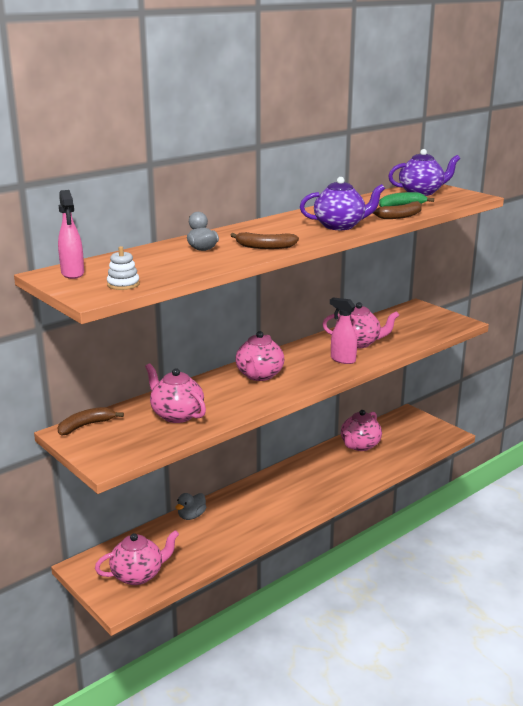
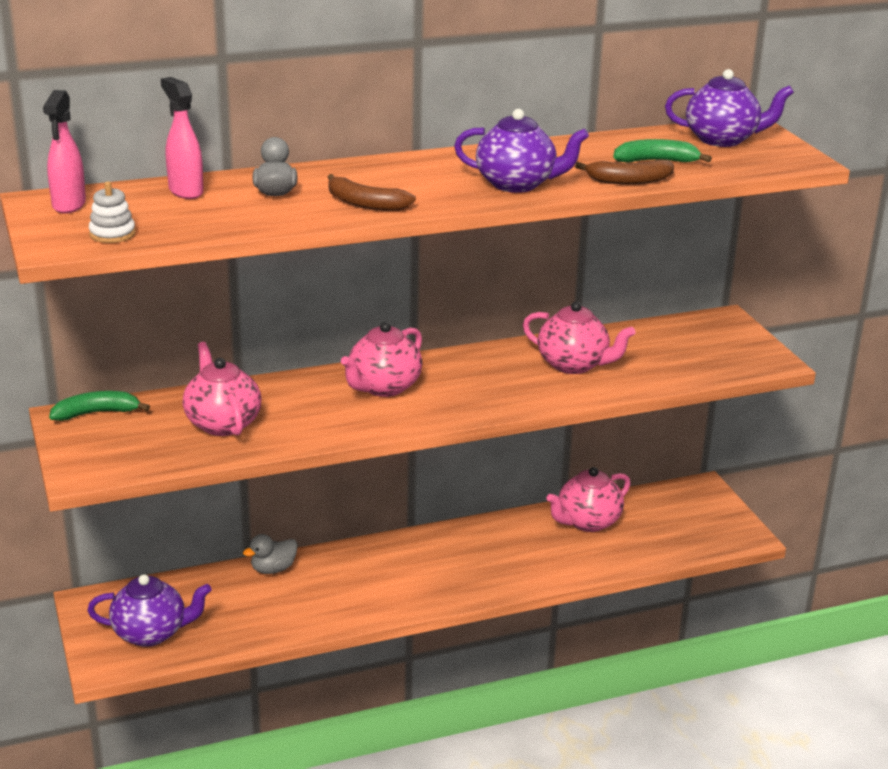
camera: 20 degrees right, 5 degrees up
(86, 426) = (97, 413): brown banana -> green banana
(138, 575) = (151, 633): pink teapot -> purple teapot
(342, 360) = (525, 387): pink spray bottle -> pink spray bottle (185, 191)

